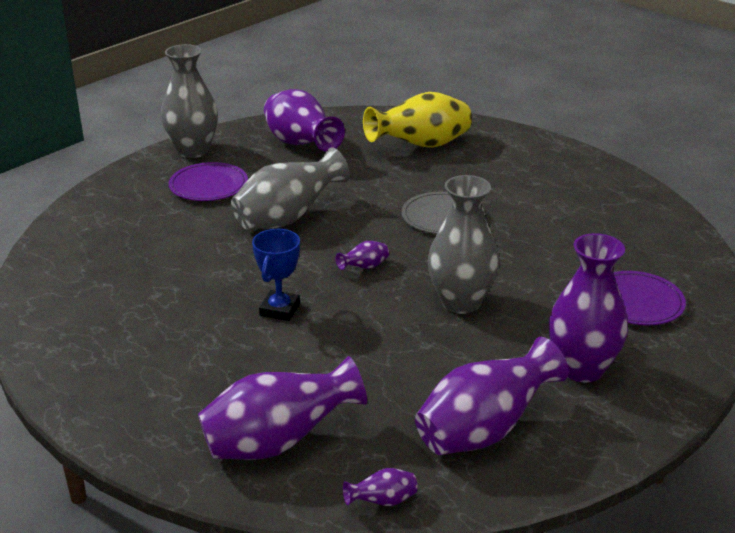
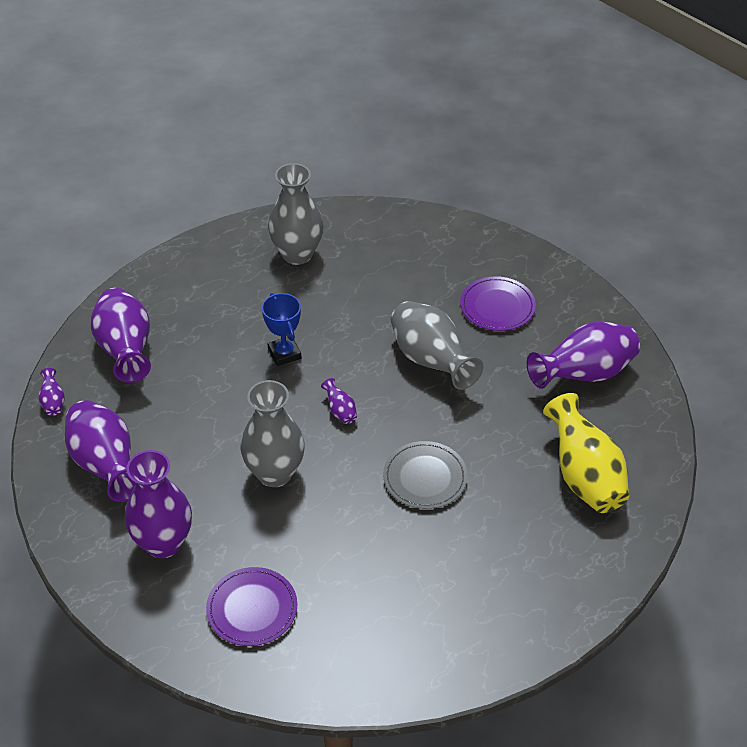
camera: 95 degrees right, 15 degrees up
(193, 150) = (570, 293): grey vase -> grey vase (297, 254)
(279, 310) = (284, 354): blue trophy -> blue trophy turned 45 degrees clockwise

